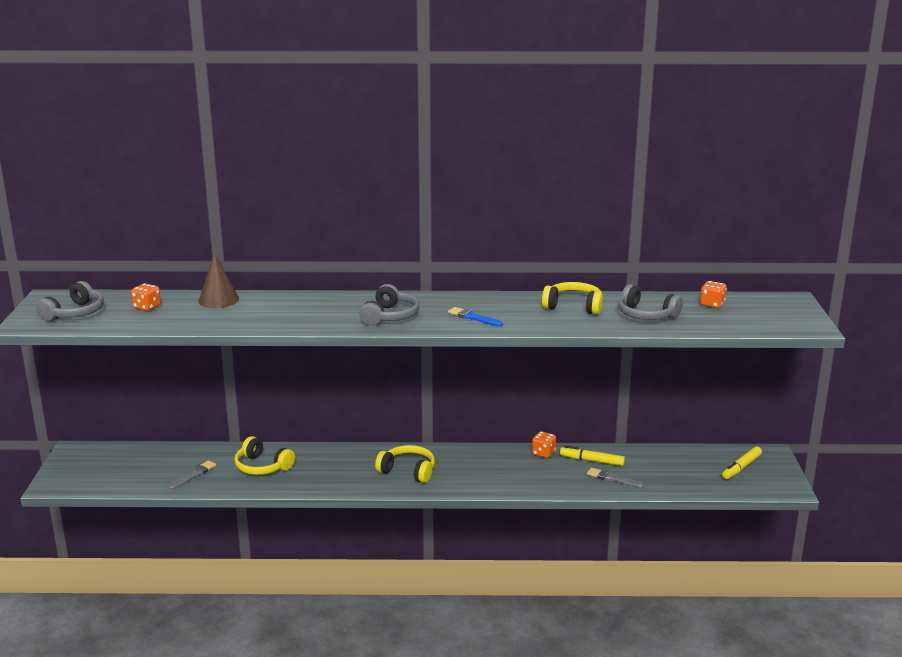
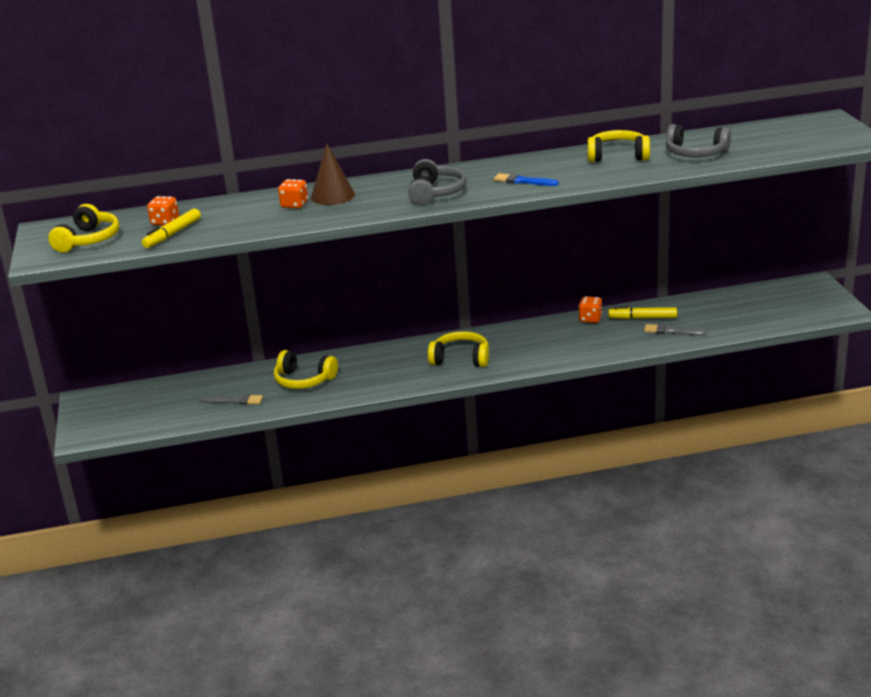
camera: 10 degrees left, 5 degrees up
(75, 313) = (88, 240): grey headphones -> yellow headphones
(193, 475) = (234, 401): grey brush -> grey brush turned 75 degrees clockwise
(218, 300) = (239, 203): brown cone -> brown cone (332, 196)
(712, 304) = (753, 134): orange dice -> orange dice (294, 205)
(741, 467) = (791, 300): yellow marker -> yellow marker (172, 234)

